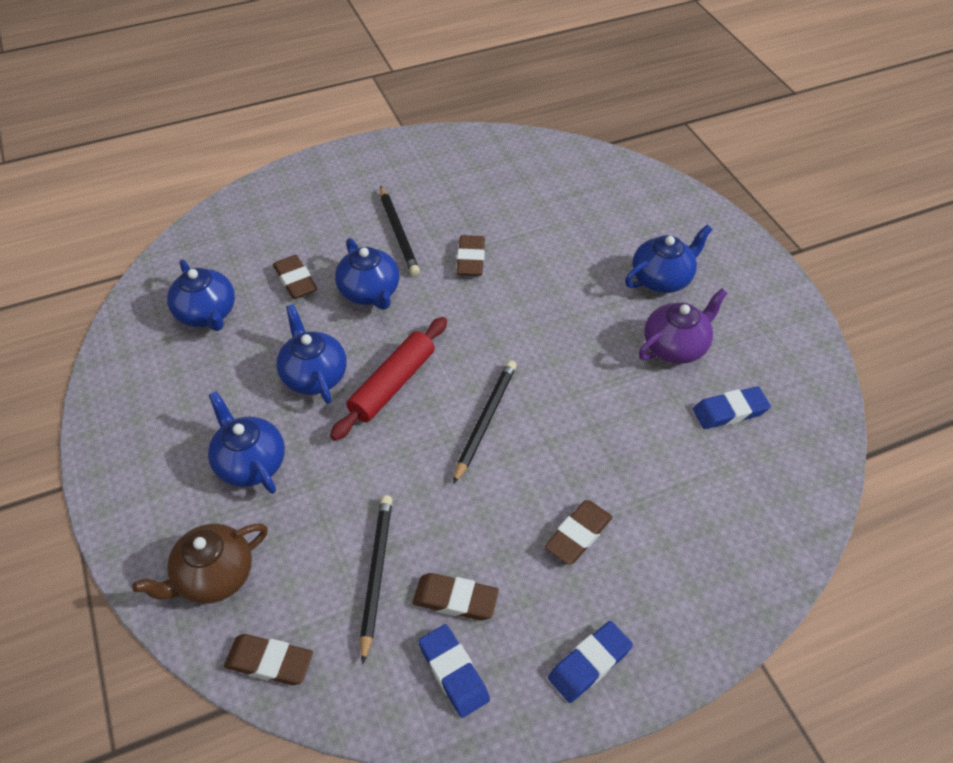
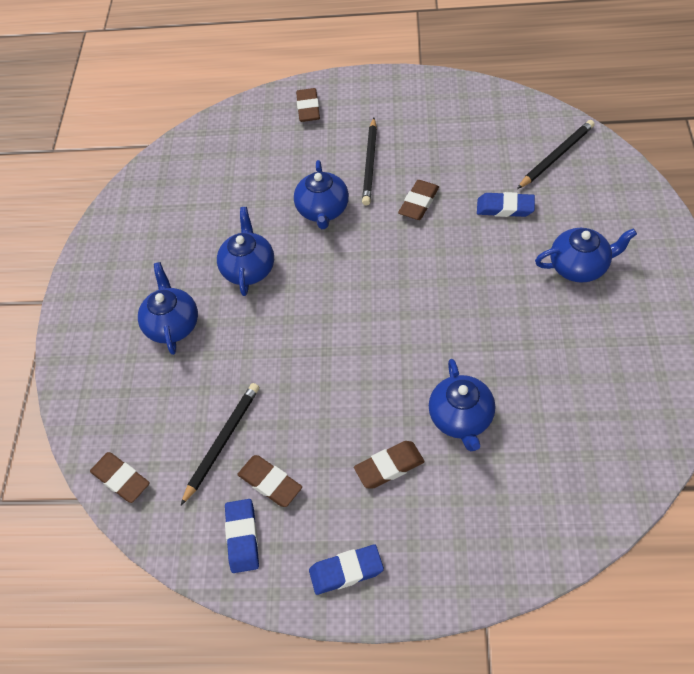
camera: 30 degrees right, 5 degrees up
(207, 314) = (193, 194): blue teapot -> blue teapot (461, 418)
(213, 576) = (111, 402): brown teapot -> none
(295, 280) = (270, 184): brown eraser -> brown eraser (308, 108)
(392, 384) = (304, 294): red rolling pin -> none
(485, 421) = (362, 347): black pencil -> black pencil (556, 156)
(676, 346) = (558, 332): purple teapot -> none
(730, 411) = (576, 406): blue eraser -> blue eraser (505, 208)

